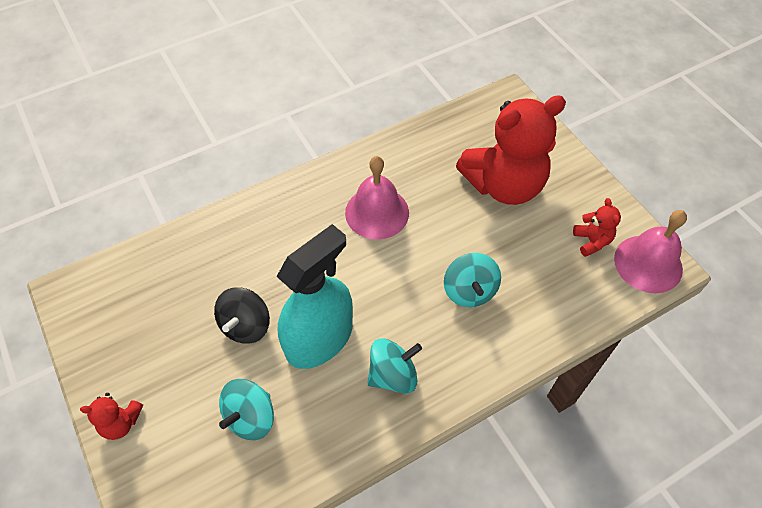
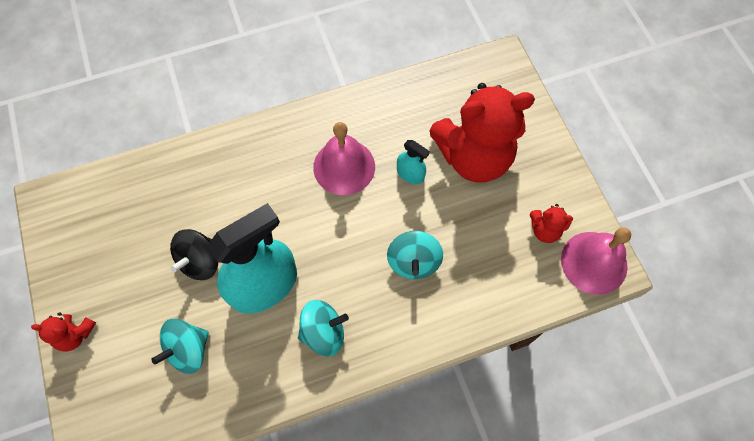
camera: 10 degrees right, 10 degrees up
(445, 209) = (410, 174): none -> turquoise spray bottle
(592, 241) = (545, 230): red teddy bear -> red teddy bear turned 105 degrees clockwise

